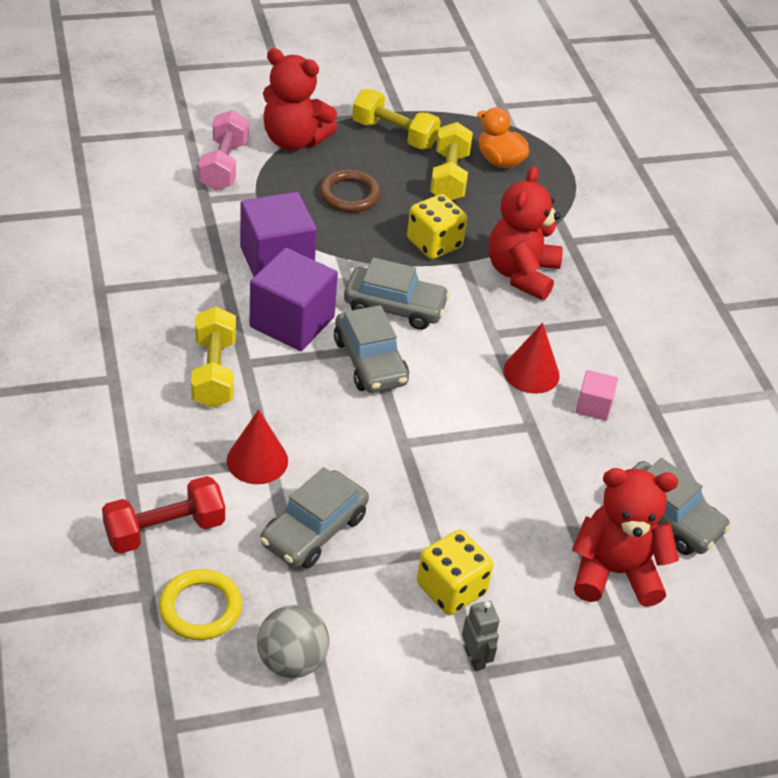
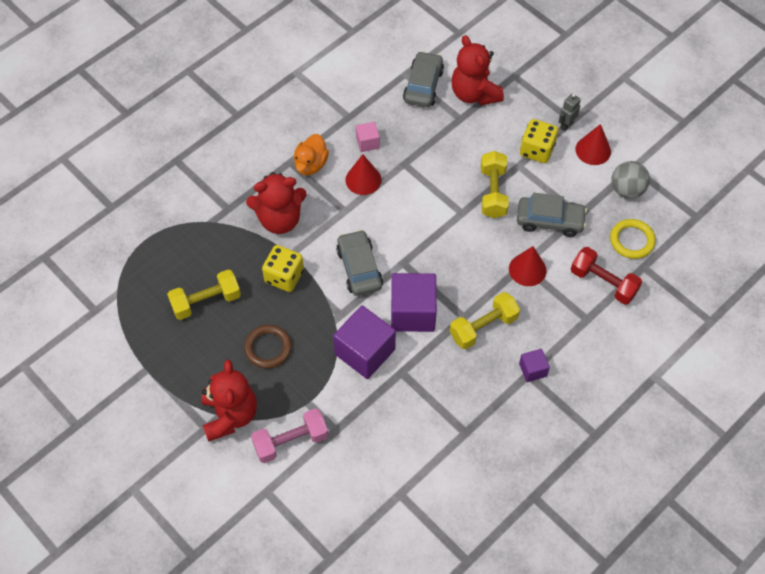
camera: 115 degrees left, 15 degrees up
(114, 385) = (532, 370): none -> purple cube
(370, 362) = (414, 257): grey car -> none
(394, 134) = (178, 358): yellow dumbbell -> yellow dumbbell (493, 192)
(400, 664) = (593, 150): none -> red cone
(499, 161) = (166, 281): orange duck -> orange duck (311, 164)

